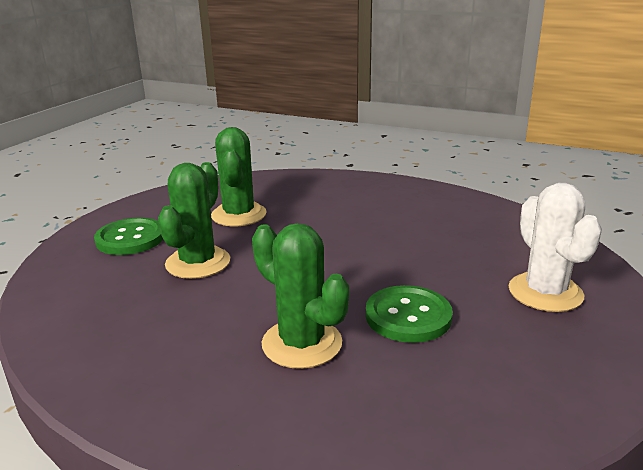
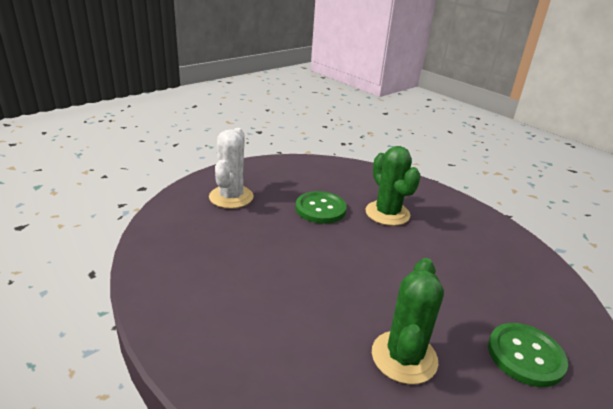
camera: 160 degrees left, 5 degrees up
(198, 263) = (449, 295): green cactus -> none

